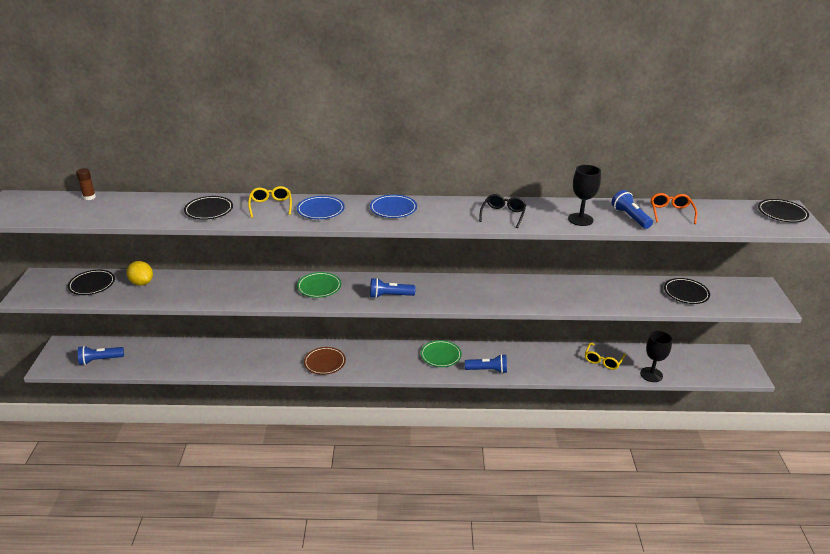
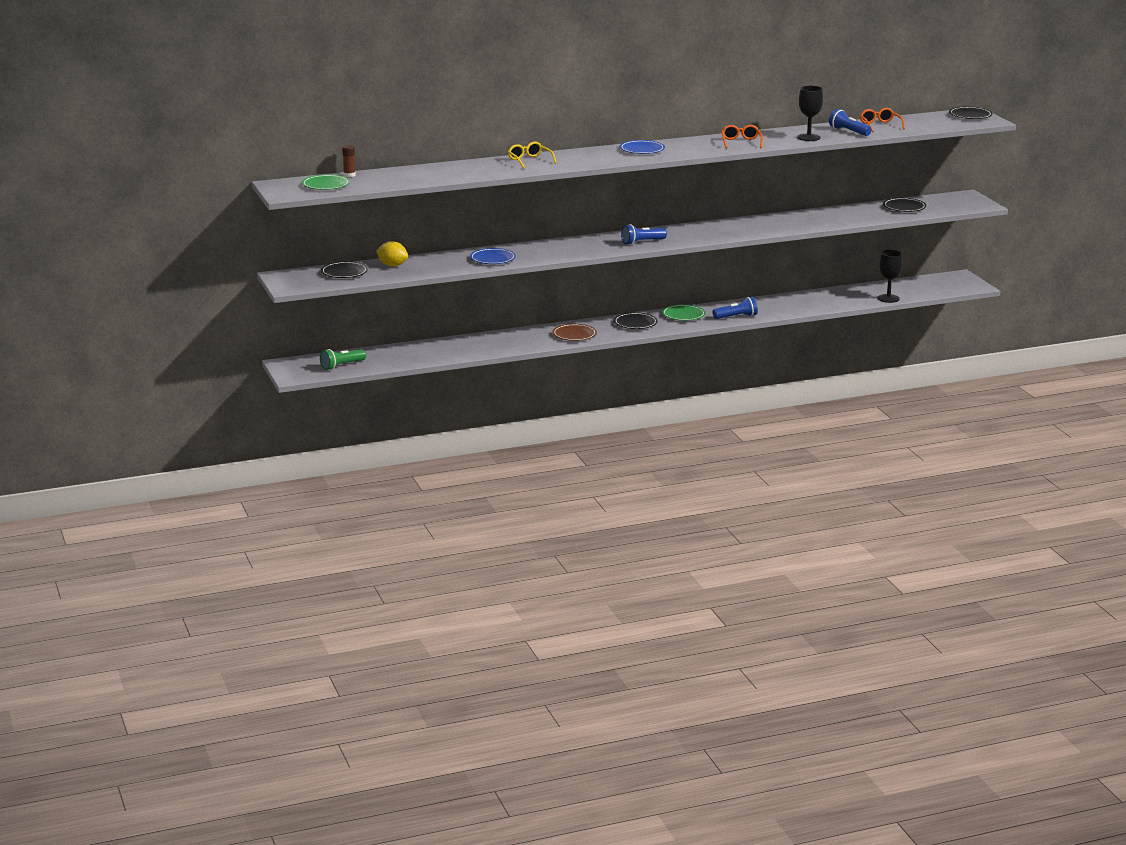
camera: 20 degrees left, 10 degrees down
(100, 360) = (342, 366): blue flashlight -> green flashlight
(209, 210) = (477, 169): black plate -> black plate (635, 323)
(319, 287) = (569, 246): green plate -> green plate (325, 185)
(320, 210) = (578, 158): blue plate -> blue plate (492, 259)
(503, 214) = (741, 142): black glasses -> orange glasses
(603, 360) = (839, 297): yellow glasses -> none

